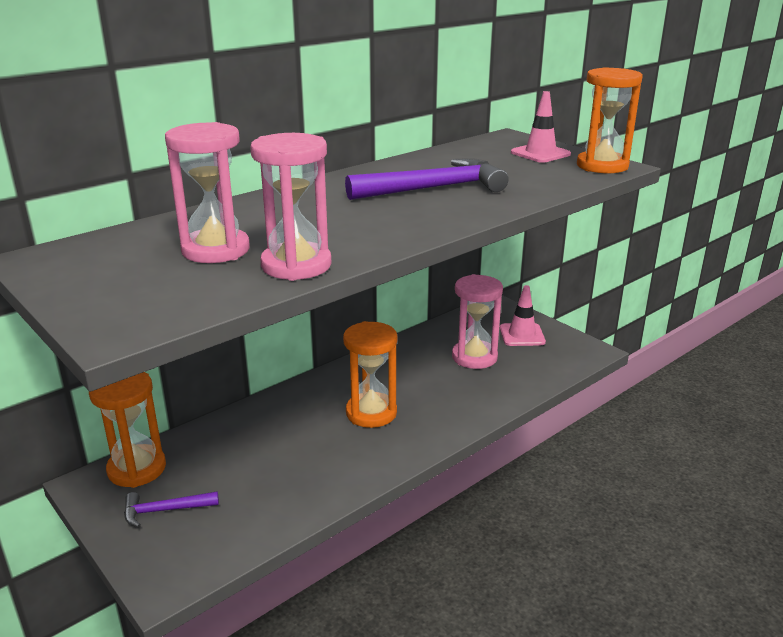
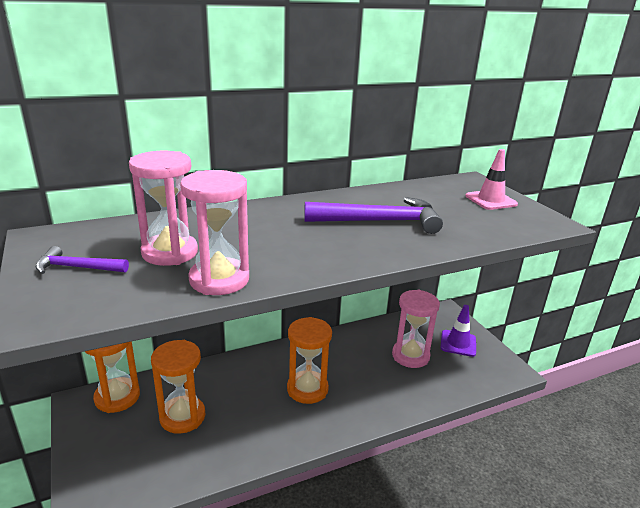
camera: 15 degrees right, 0 degrees up
(165, 510) = (118, 439): purple hammer -> purple hammer (77, 268)
(522, 335) = (458, 343): pink traffic cone -> purple traffic cone
(602, 166) = (540, 221): orange hourglass -> orange hourglass (182, 416)

